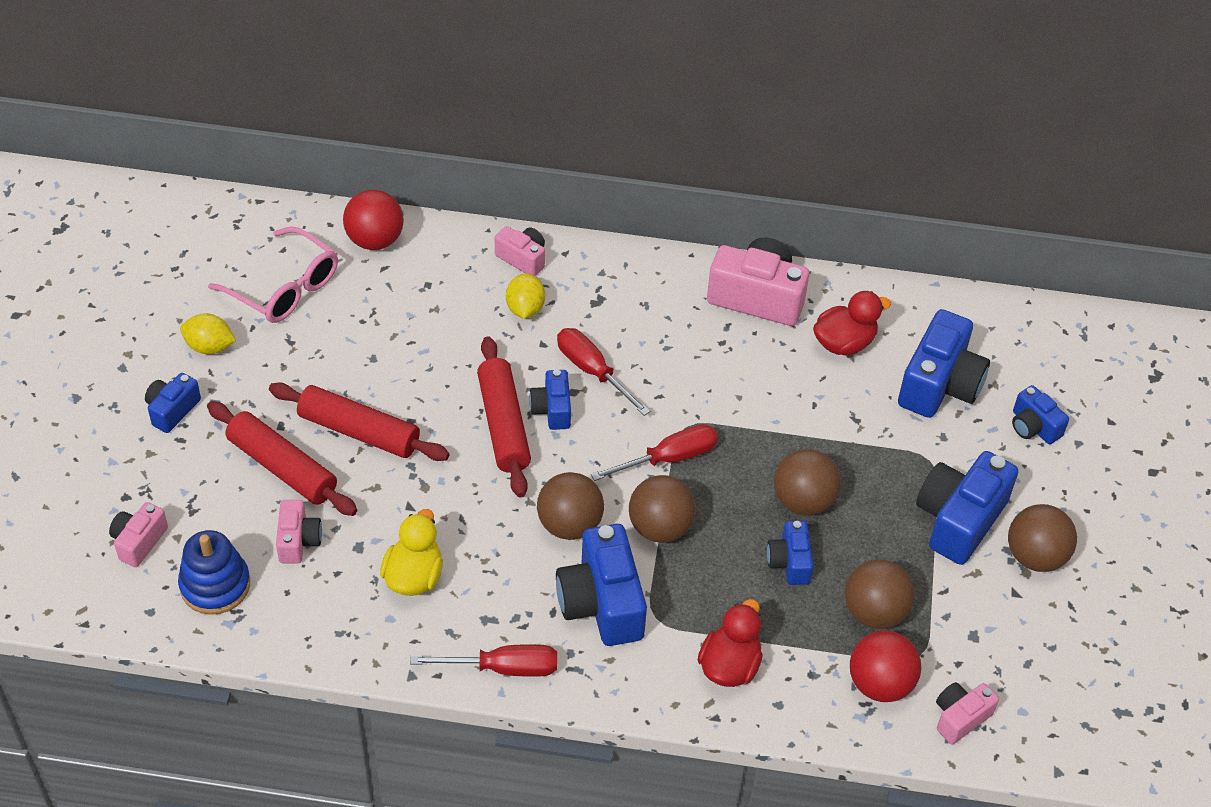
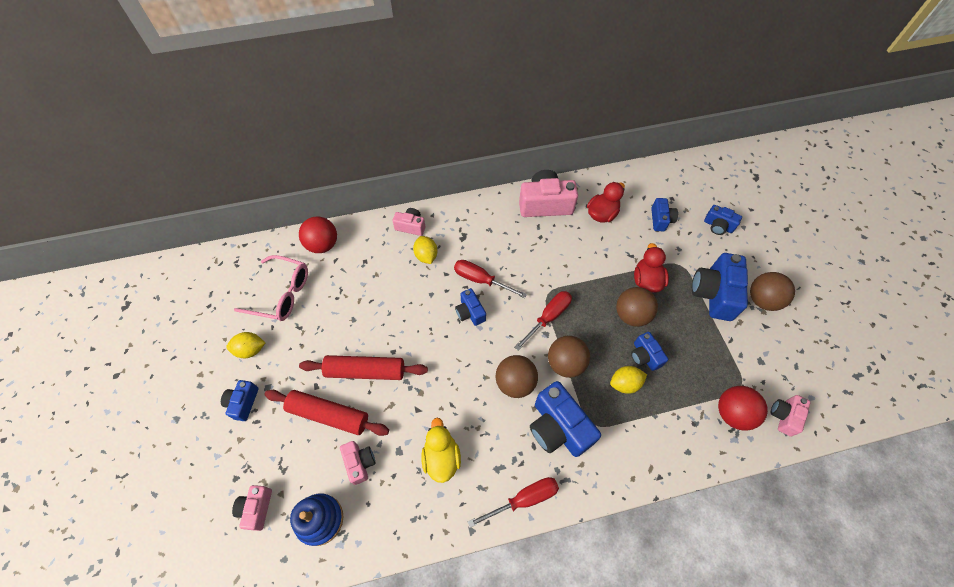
camera: 20 degrees left, 10 degrees up
(503, 425) = (447, 333): red rolling pin -> none
(729, 665) = (649, 438): red duck -> red duck (646, 280)
(736, 586) = (625, 383): none -> yellow lemon
(874, 612) = (704, 368): brown ball -> none
(939, 384) = (660, 220): blue camera -> blue camera, size x0.55

